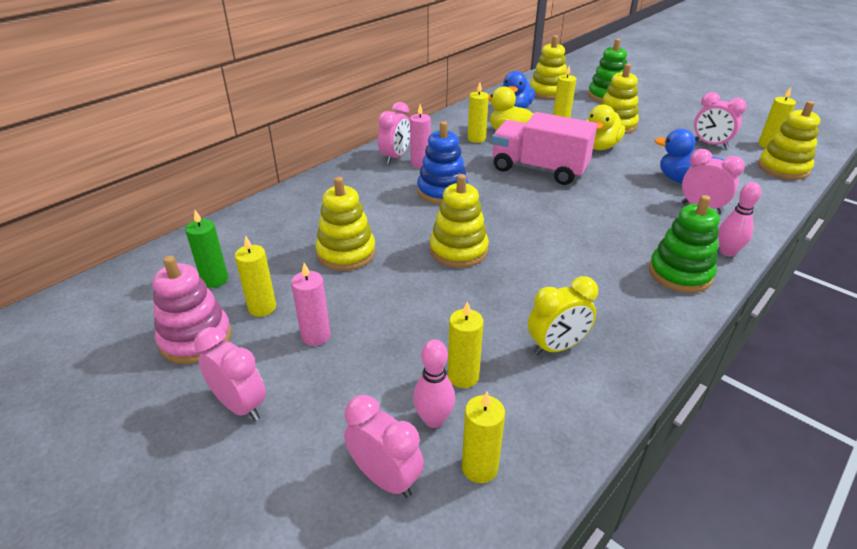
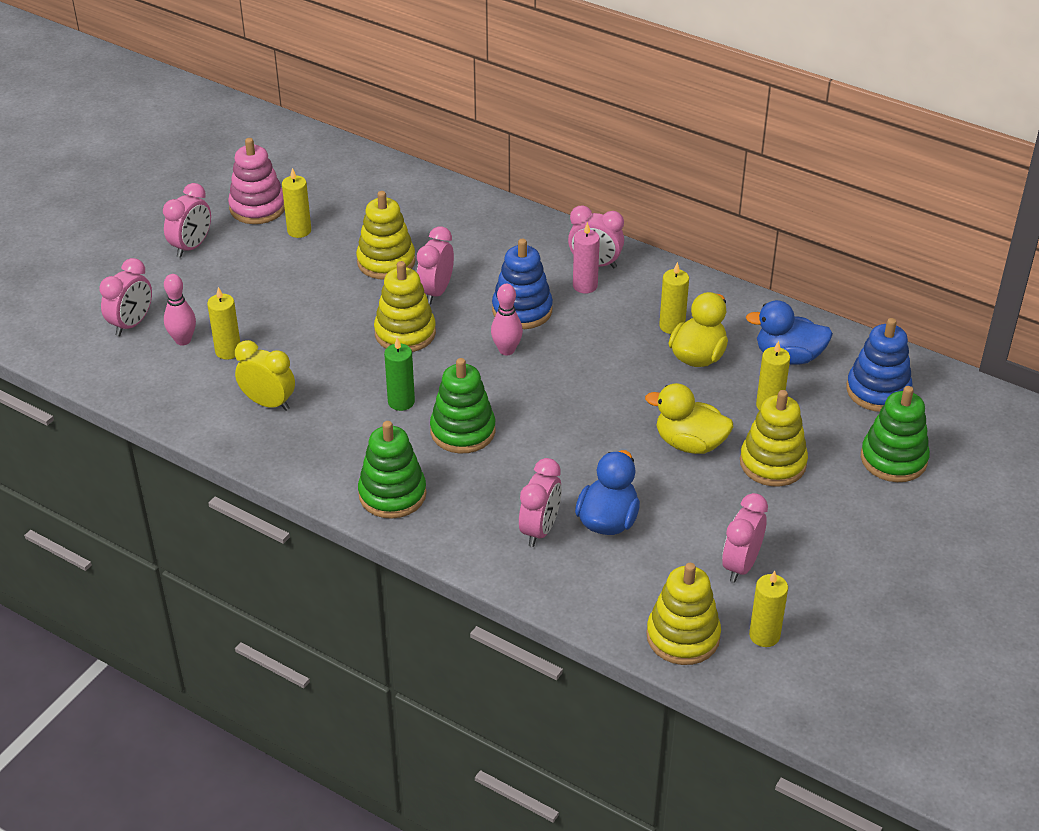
camera: 80 degrees right, 5 degrees up
(215, 280) = (332, 196): green candle -> green candle (401, 402)
(316, 336) = (267, 266): pink candle -> none
(404, 229) = (436, 292): none -> pink clock
(479, 467) = (141, 366): yellow candle -> none
(539, 169) = (601, 386): pink truck -> none
(548, 92) = (878, 391): yellow stacking toy -> blue stacking toy
(556, 347) = (268, 403): yellow clock -> yellow clock turned 150 degrees clockwise
(593, 231) = (463, 431): none -> green stacking toy
(727, 252) = (442, 539): pink bowling pin -> pink bowling pin (506, 350)

